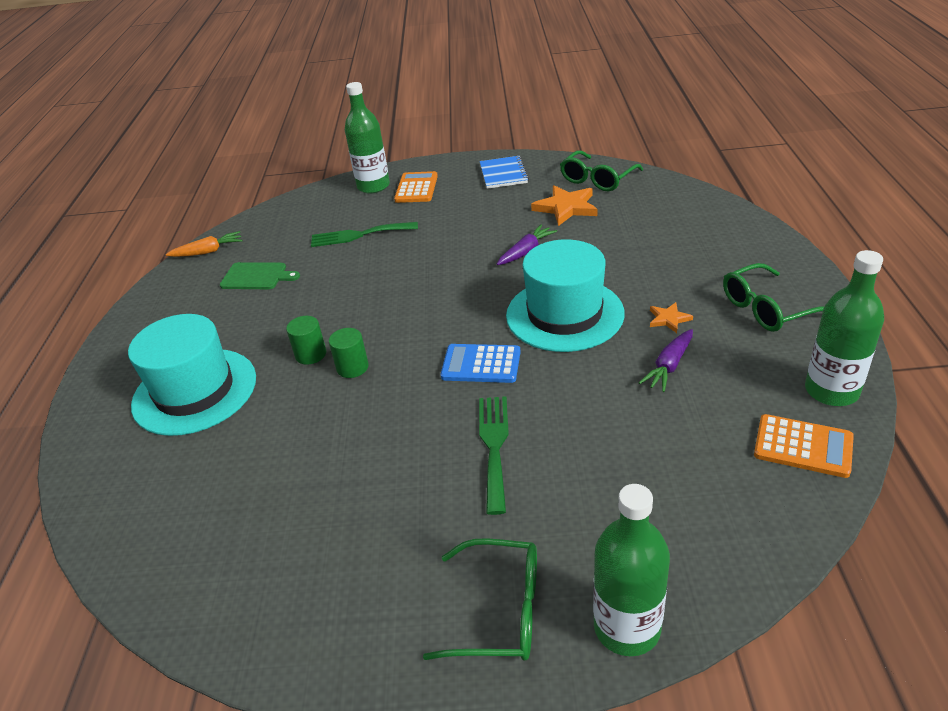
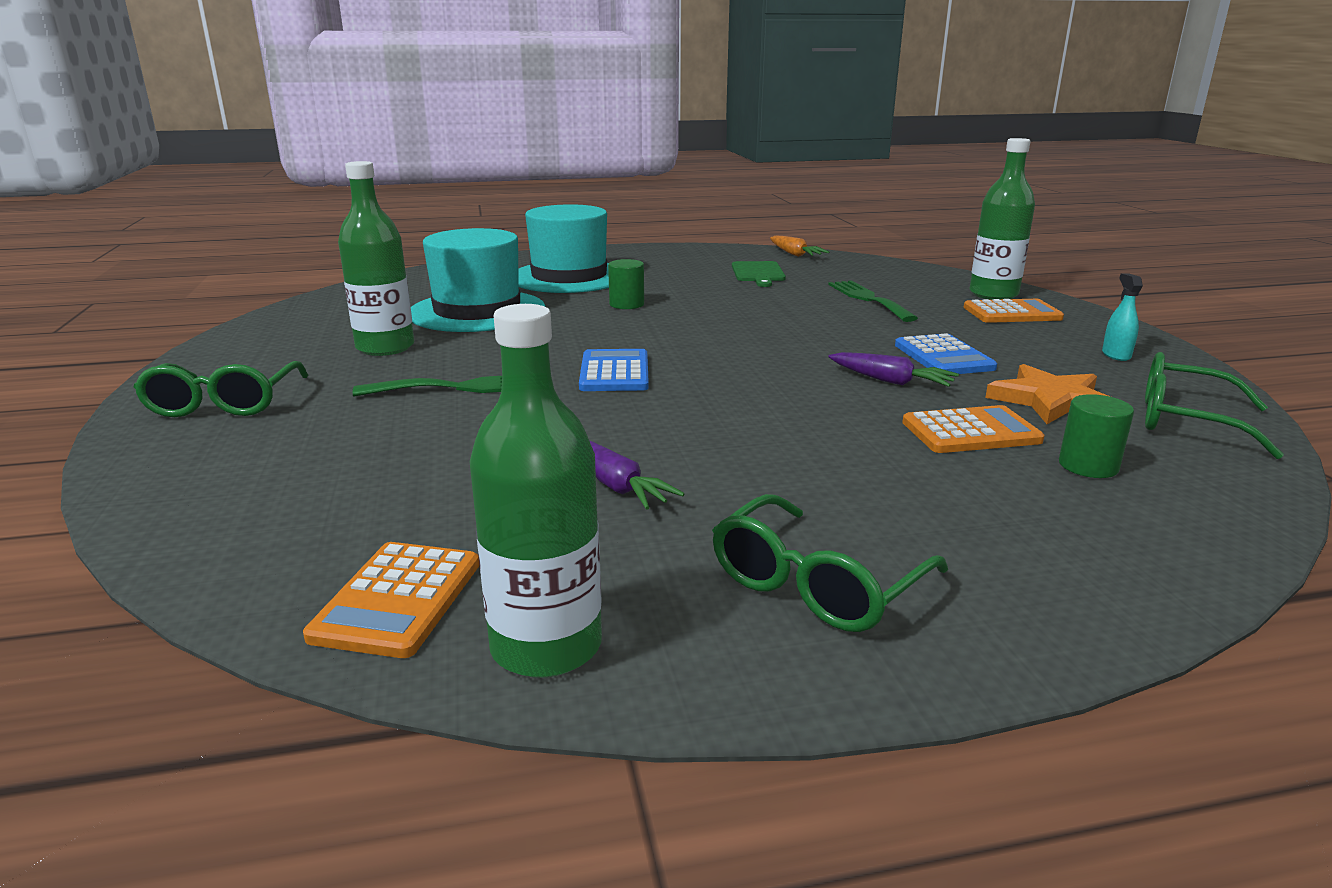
camera: 75 degrees right, 15 degrees down
(352, 367) = (606, 320): green cylinder -> green cylinder (1088, 466)
(489, 227) = (943, 357): none -> blue calculator
(503, 174) = (1116, 355): blue notebook -> turquoise spray bottle
(564, 314) = (736, 411): turquoise hat -> turquoise hat (477, 311)
(604, 239) = (970, 432): none -> orange calculator
(627, 627) = (151, 462): green bottle -> green bottle (385, 347)
(669, 319) = (747, 486): orange star -> none
(669, 366) = (617, 486): purple carrot -> purple carrot turned 150 degrees counterclockwise
(766, 309) = (816, 585): green glasses -> green glasses turned 105 degrees counterclockwise

